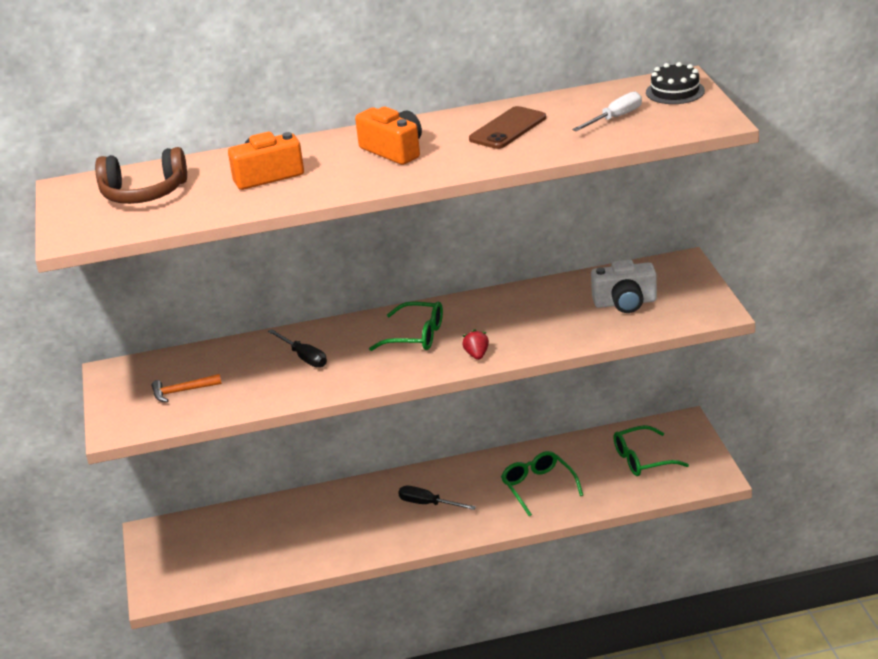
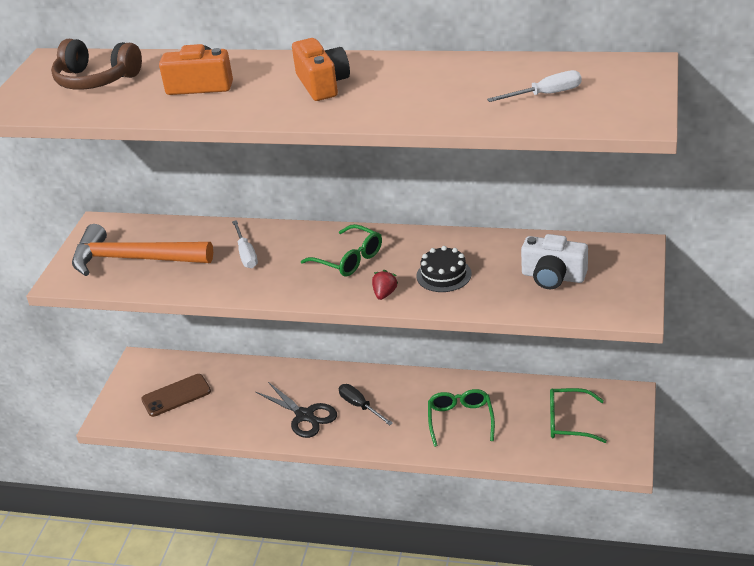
camera: 25 degrees right, 5 degrees up
(182, 391) = (134, 259): orange hammer -> orange hammer, size x2.31
(304, 357) = (246, 254): black screwdriver -> white screwdriver
(376, 528) = (305, 415): none -> black scissors
(507, 129) = (438, 84): brown phone -> brown phone (176, 395)
(675, 91) = (628, 77): black cake -> black cake (444, 275)

